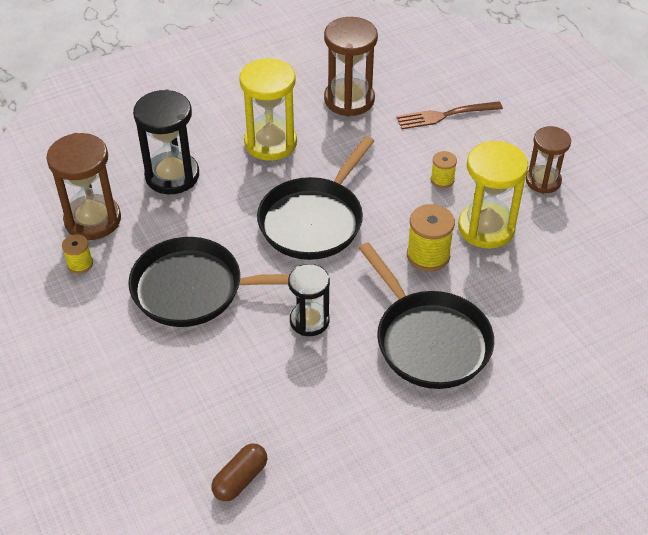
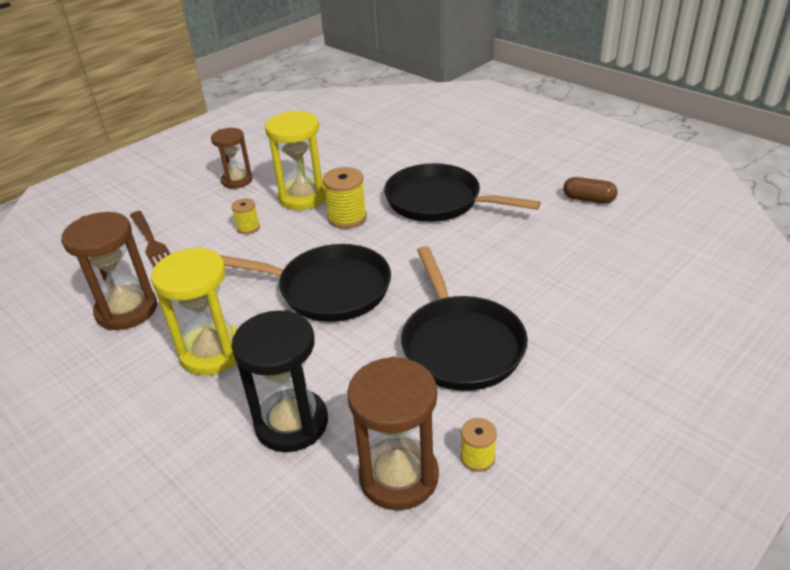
camera: 105 degrees left, 10 degrees down
(240, 479) = (635, 257): brown capsule -> brown capsule (588, 199)
(309, 321) = (455, 262): black hourglass -> none
(428, 340) = (438, 201): black pan -> black pan turned 105 degrees counterclockwise

